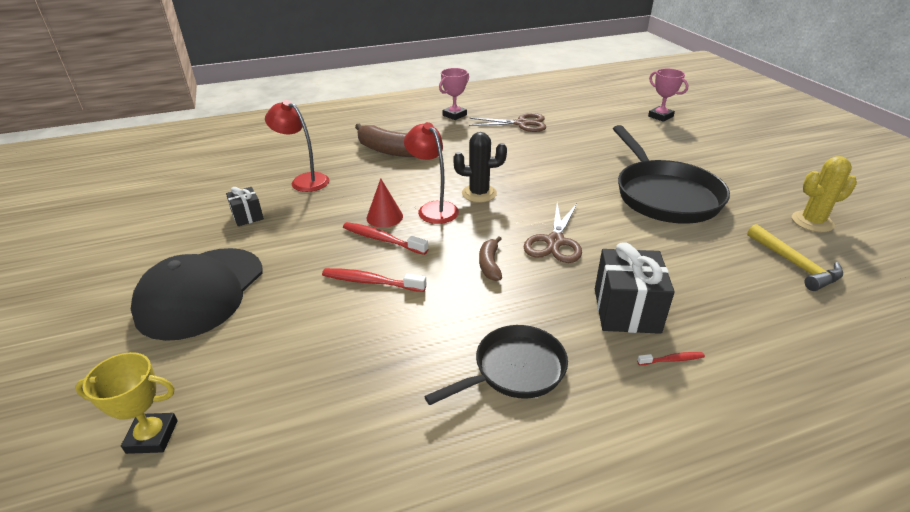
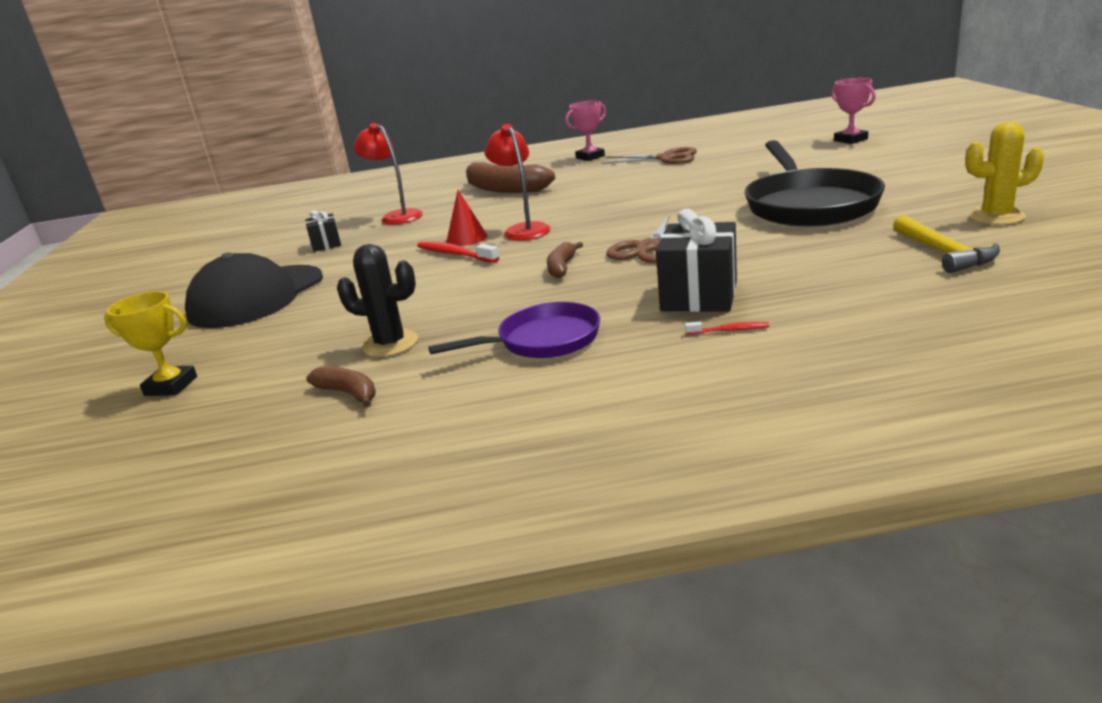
camera: 15 degrees right, 10 degrees down
(353, 449) = (348, 393): none -> brown banana
(370, 282) = (426, 284): red toothbrush -> none
(479, 193) = (582, 216): black cactus -> black cactus (390, 344)
(514, 370) = (543, 341): black pan -> purple pan

